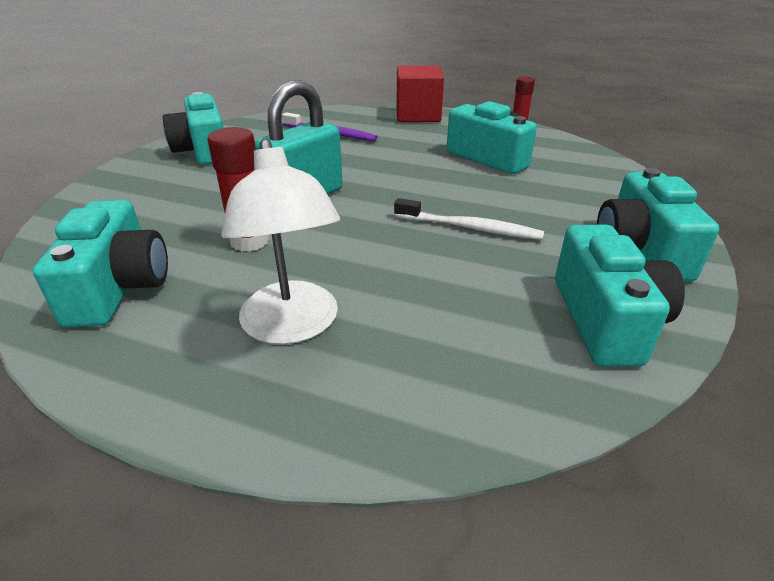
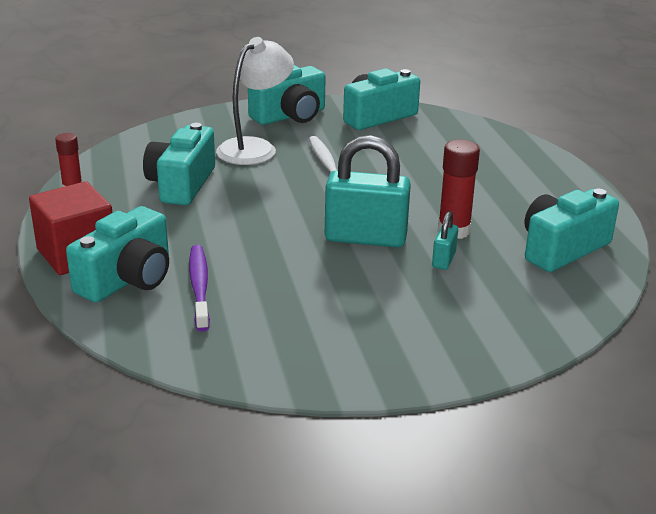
camera: 125 degrees left, 5 degrees down
(203, 150) = (342, 347): turquoise camera -> turquoise camera (127, 279)
(219, 216) = (443, 260): none -> turquoise padlock
(292, 326) = (500, 183): white lamp -> white lamp (255, 148)

